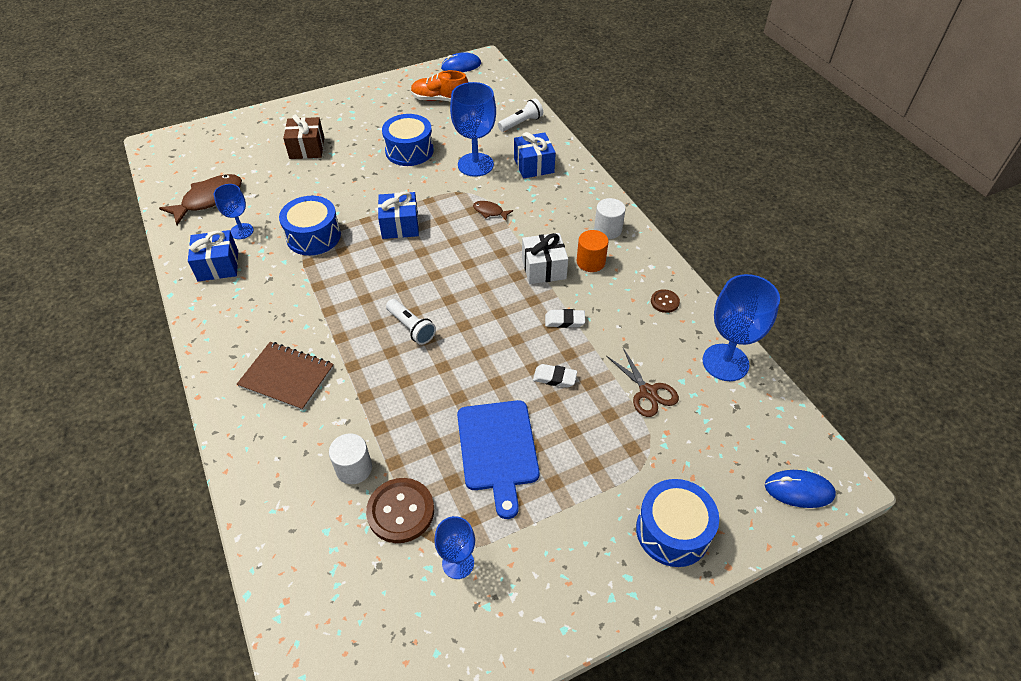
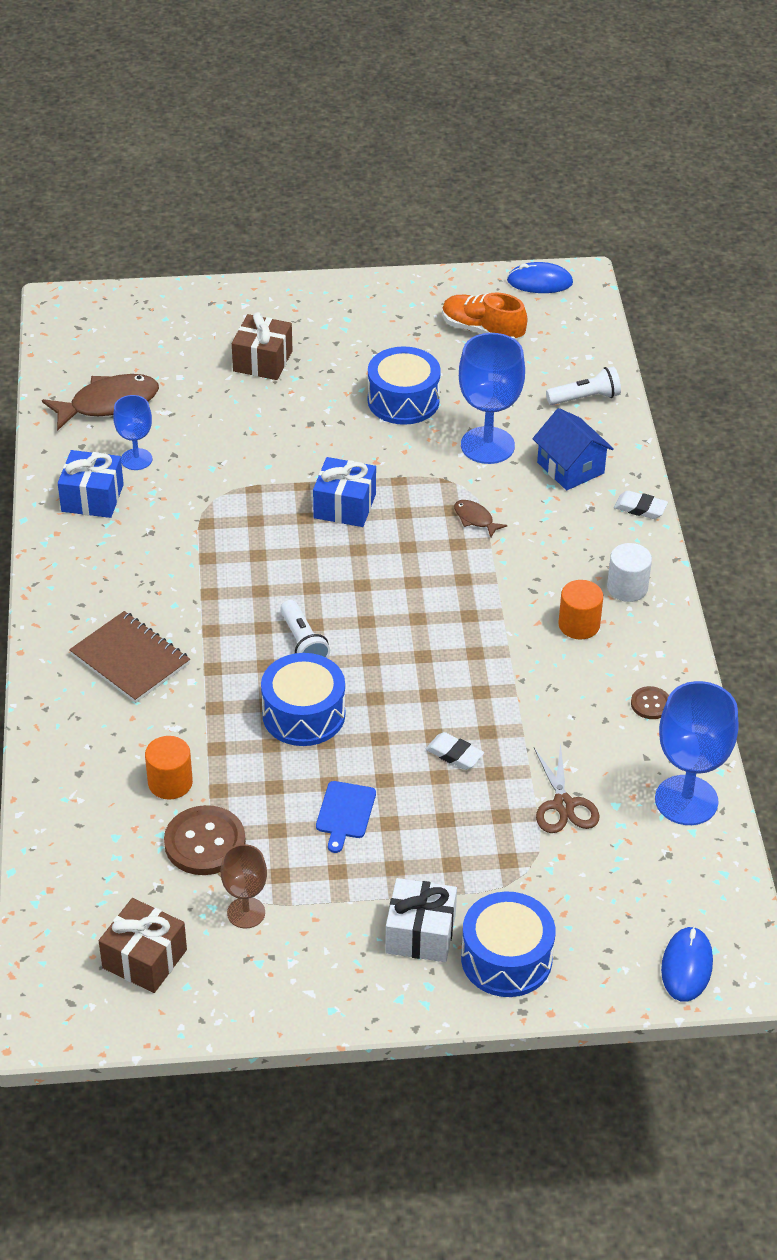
camera: 20 degrees right, 5 degrees down
(313, 236) = (225, 491): blue drum -> blue drum (303, 714)
(354, 468) = (170, 783): white cylinder -> orange cylinder
(391, 639) = (144, 959): none -> brown gift
(458, 563) = (246, 913): blue goblet -> brown goblet
(498, 449) = (345, 813): blue cutting board -> blue cutting board, size x0.54
(533, 165) = (570, 468): blue gift -> blue house
(544, 268) = (510, 616): white gift -> white gift (420, 934)
(564, 321) = (503, 690): white eraser -> white eraser (640, 508)
(799, 490) = (686, 966): blue mouse -> blue mouse turned 75 degrees clockwise

